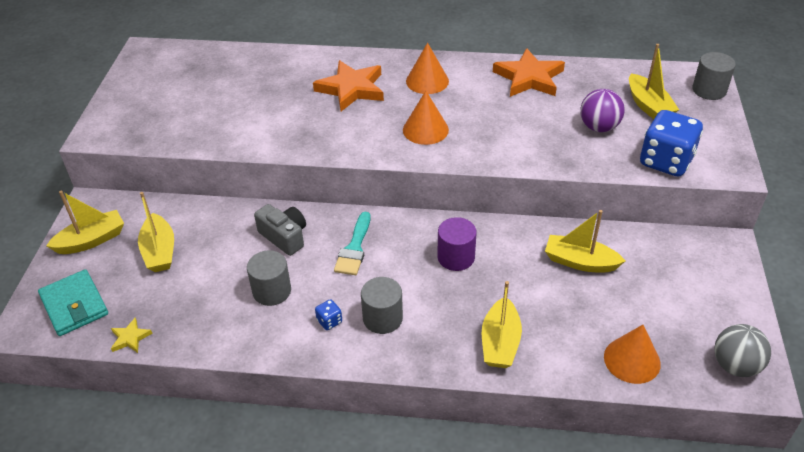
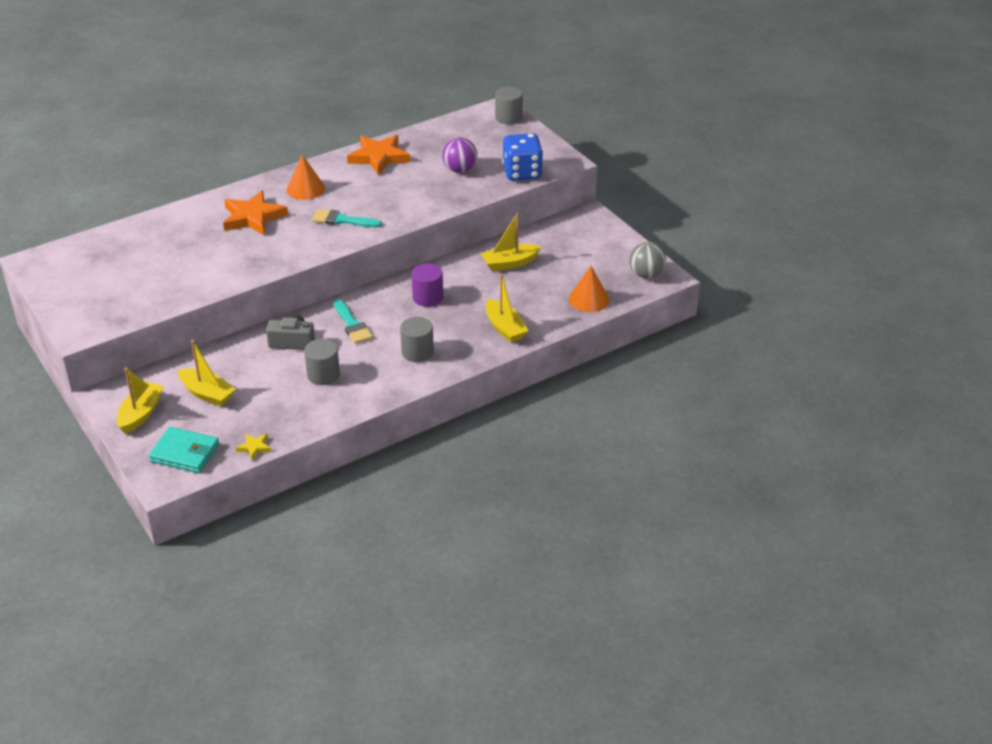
camera: 40 degrees left, 5 degrees down
(329, 321) = (384, 371): blue dice -> none
(425, 129) = (342, 220): orange cone -> turquoise brush
(648, 106) = (479, 143): yellow boat -> none

